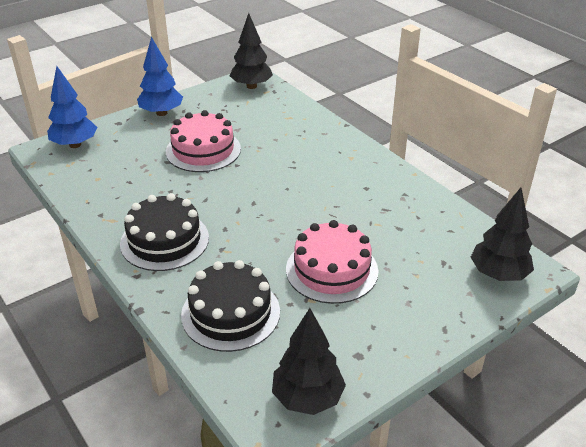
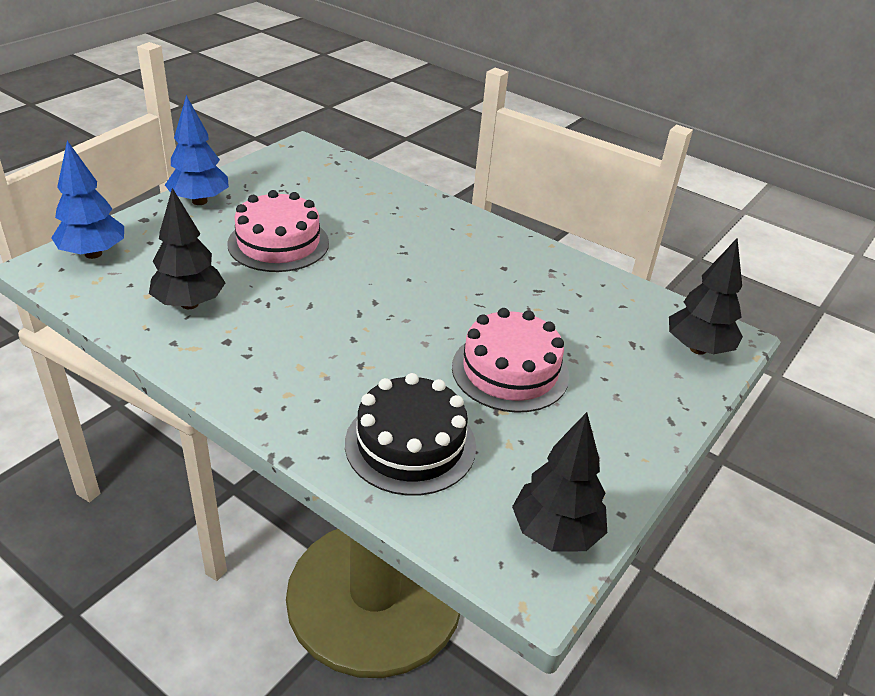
camera: 20 degrees left, 0 degrees up
(164, 240) = (279, 365): black cake -> none
(251, 86) = (305, 158): black tree -> black tree (189, 304)

